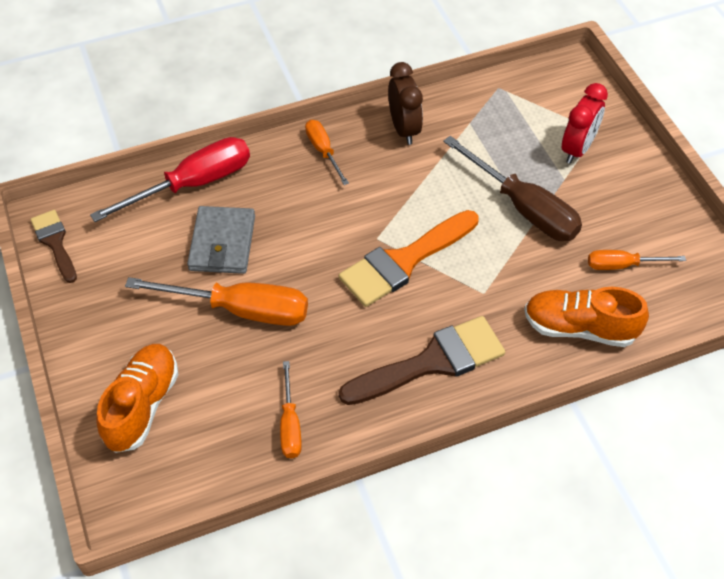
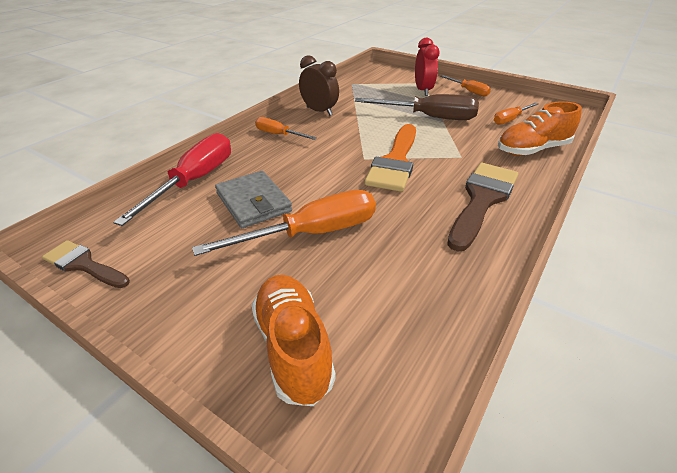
camera: 35 degrees left, 15 degrees down
(290, 424) = (441, 286): orange screwdriver -> orange screwdriver (469, 91)

